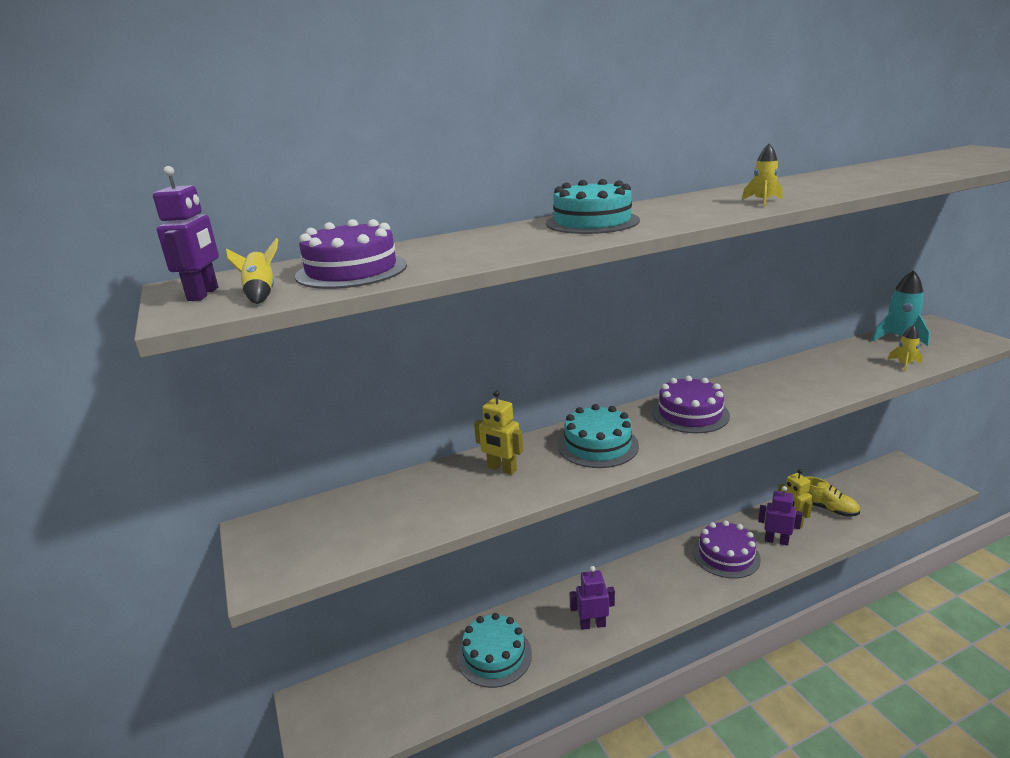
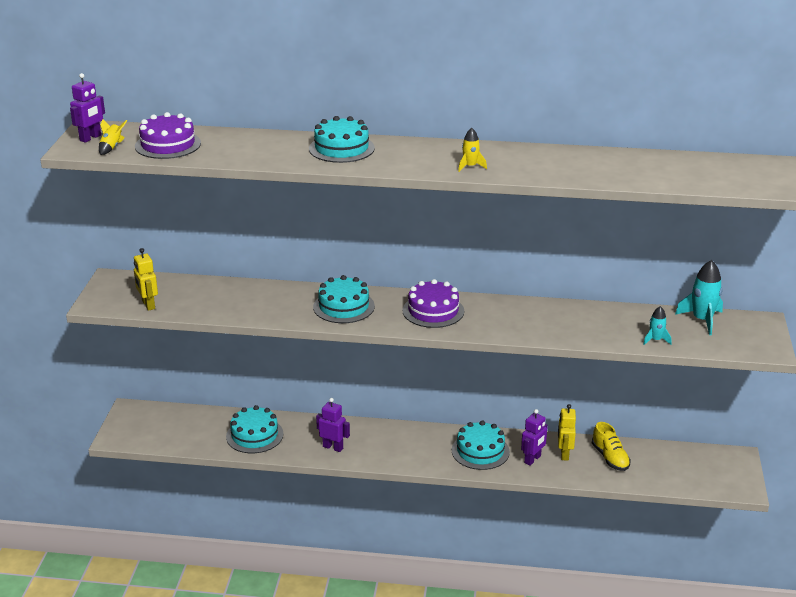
camera: 30 degrees right, 5 degrees up
(501, 469) = (269, 298): yellow robot -> yellow robot (148, 305)
(726, 555) = (480, 451): purple cake -> turquoise cake
(776, 541) = (532, 459): purple robot -> purple robot turned 75 degrees clockwise
(904, 364) = (655, 340): yellow rocket -> turquoise rocket

